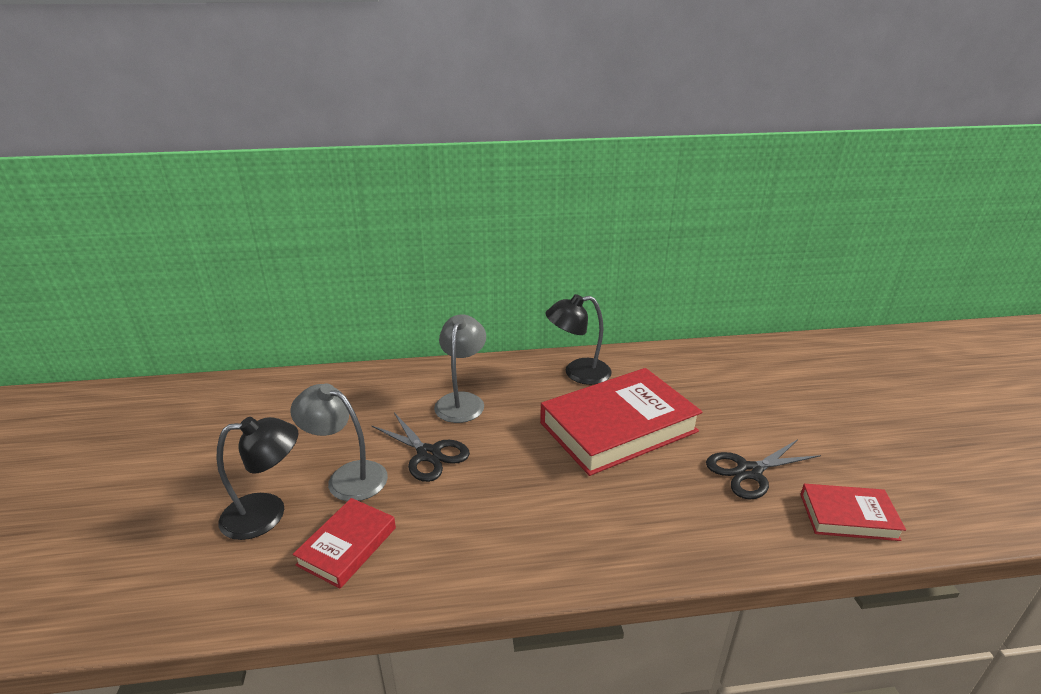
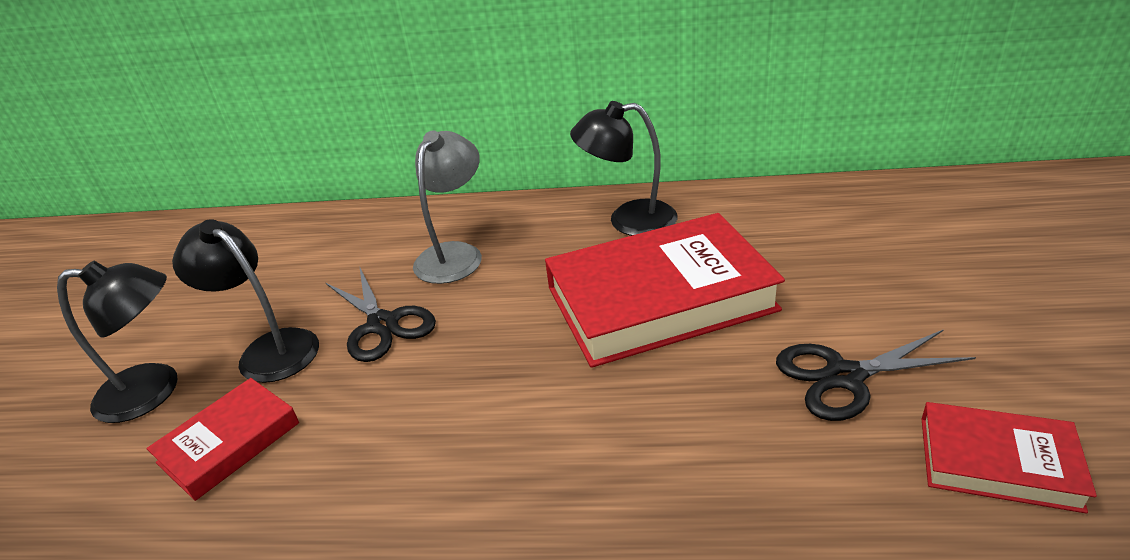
camera: 15 degrees right, 5 degrees up
(347, 477) = (269, 349): grey lamp -> black lamp

